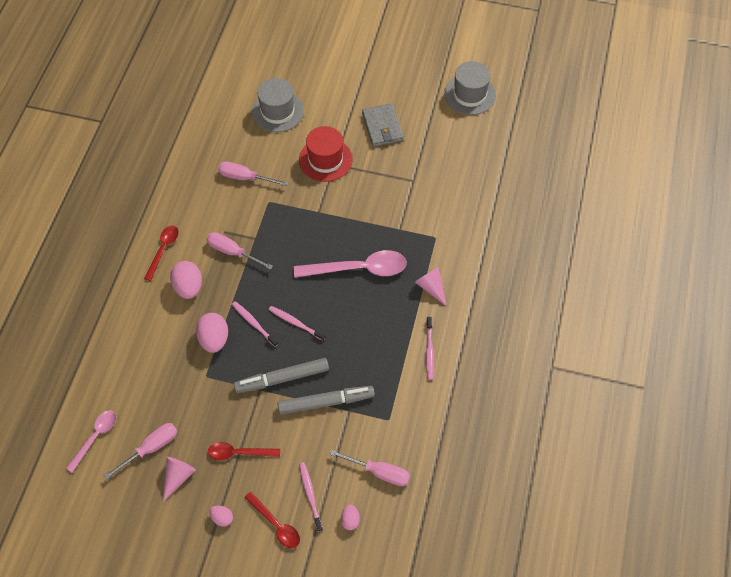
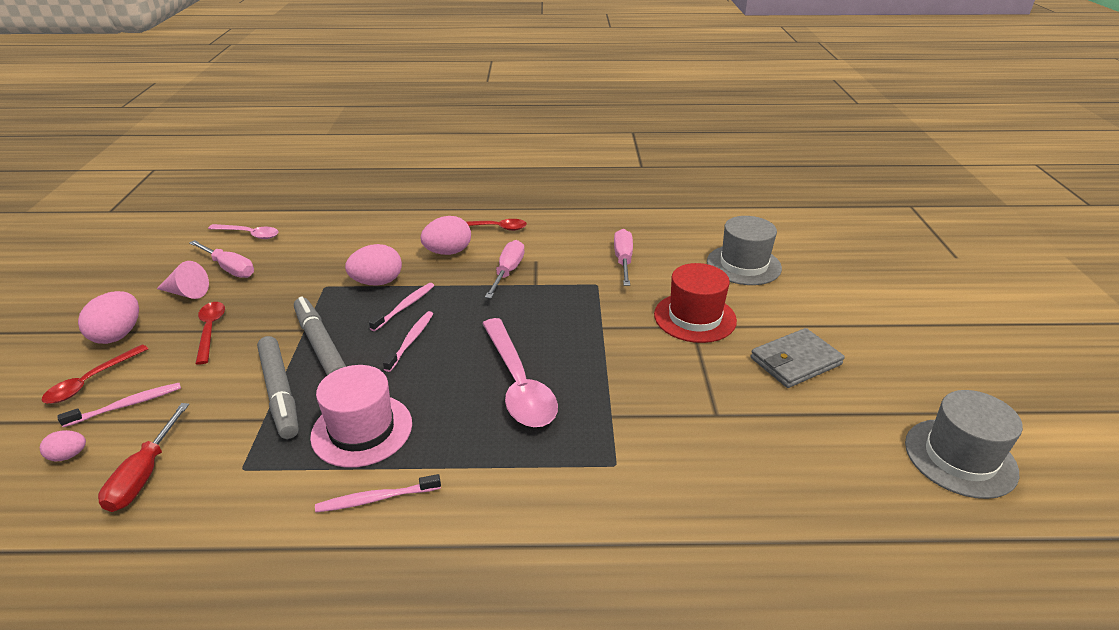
camera: 75 degrees right, 25 degrees down
(222, 518) = (118, 335): pink egg -> pink egg, size x1.85
(374, 356) = (362, 430): none -> pink hat
(379, 472) = (144, 475): pink screwdriver -> red screwdriver
(431, 287) = (508, 477): pink cone -> none

